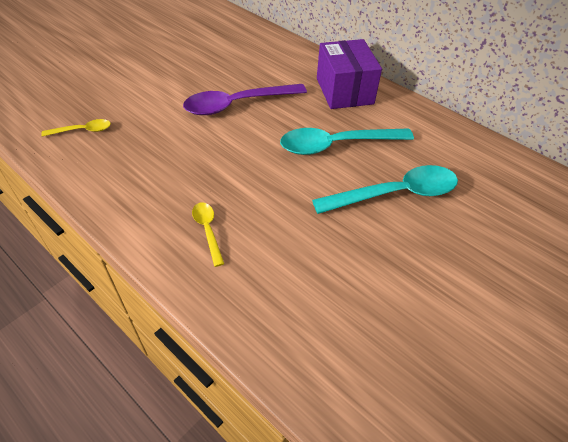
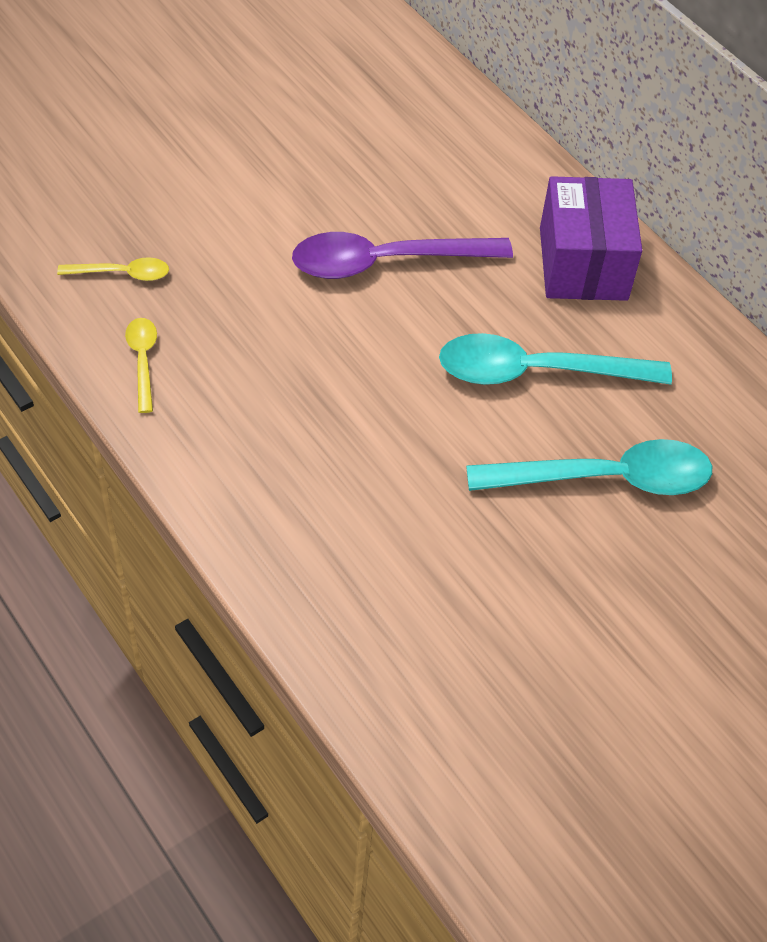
camera: 10 degrees right, 5 degrees up
(207, 230) = (295, 486): yellow spoon -> yellow spoon (143, 361)

